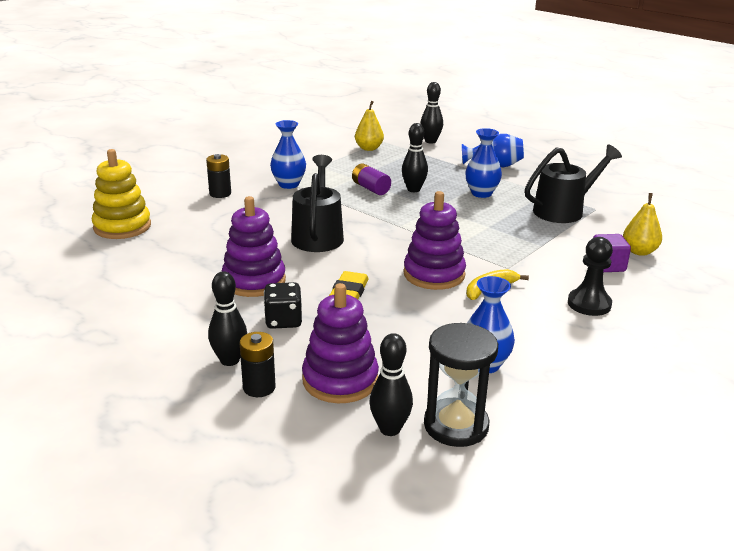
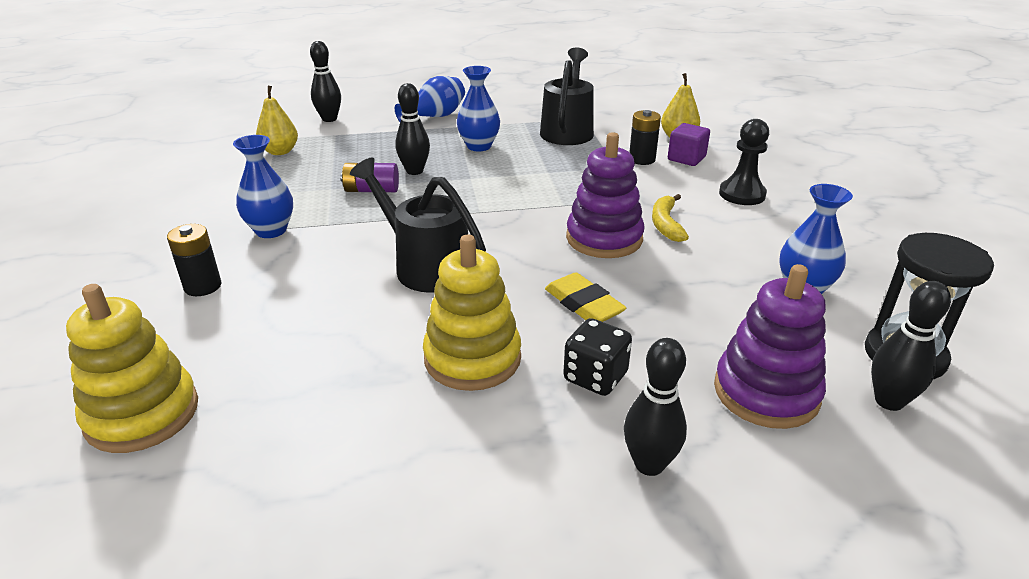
camera: 50 degrees left, 5 degrees up
(254, 281) = (472, 358): purple stacking toy -> yellow stacking toy
(259, 387) = (736, 465): black battery -> black battery (642, 159)

